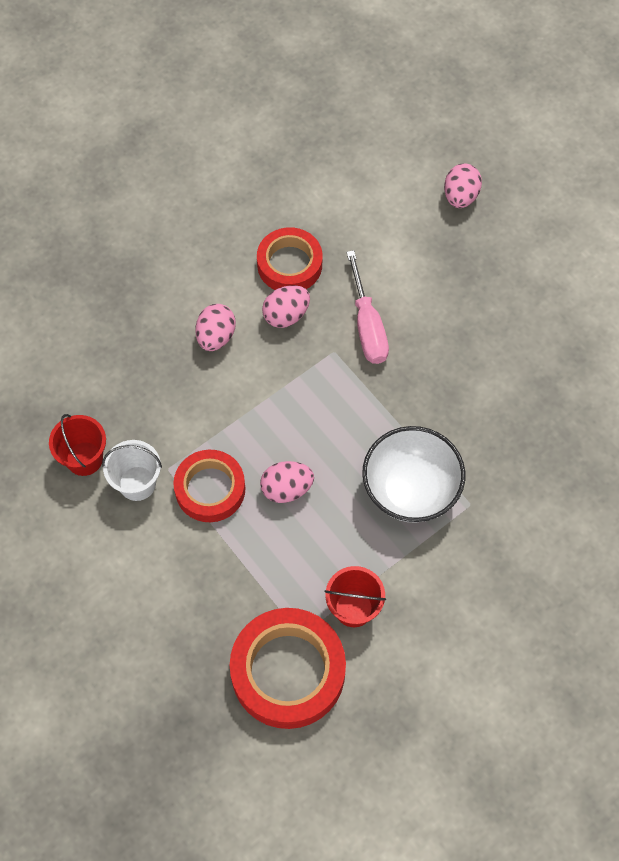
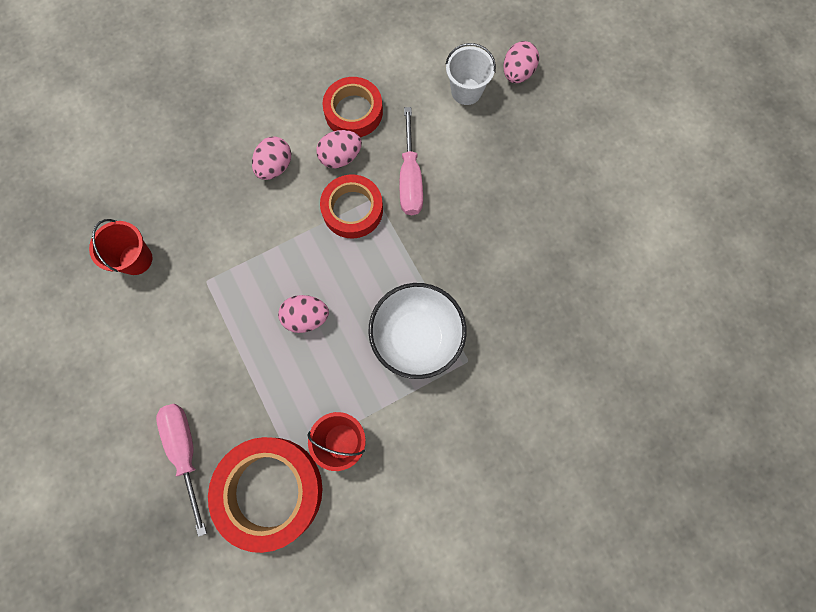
camera: 10 degrees right, 10 degrees up
(137, 483) = (176, 290): white bucket -> white bucket (466, 91)
(188, 648) = (185, 452): none -> pink screwdriver
(210, 489) = (238, 306): red tape -> red tape (352, 209)

